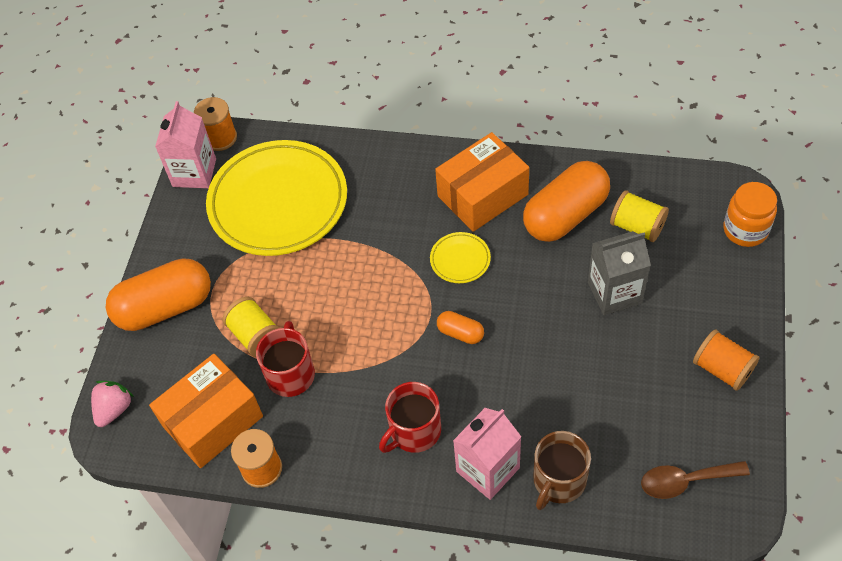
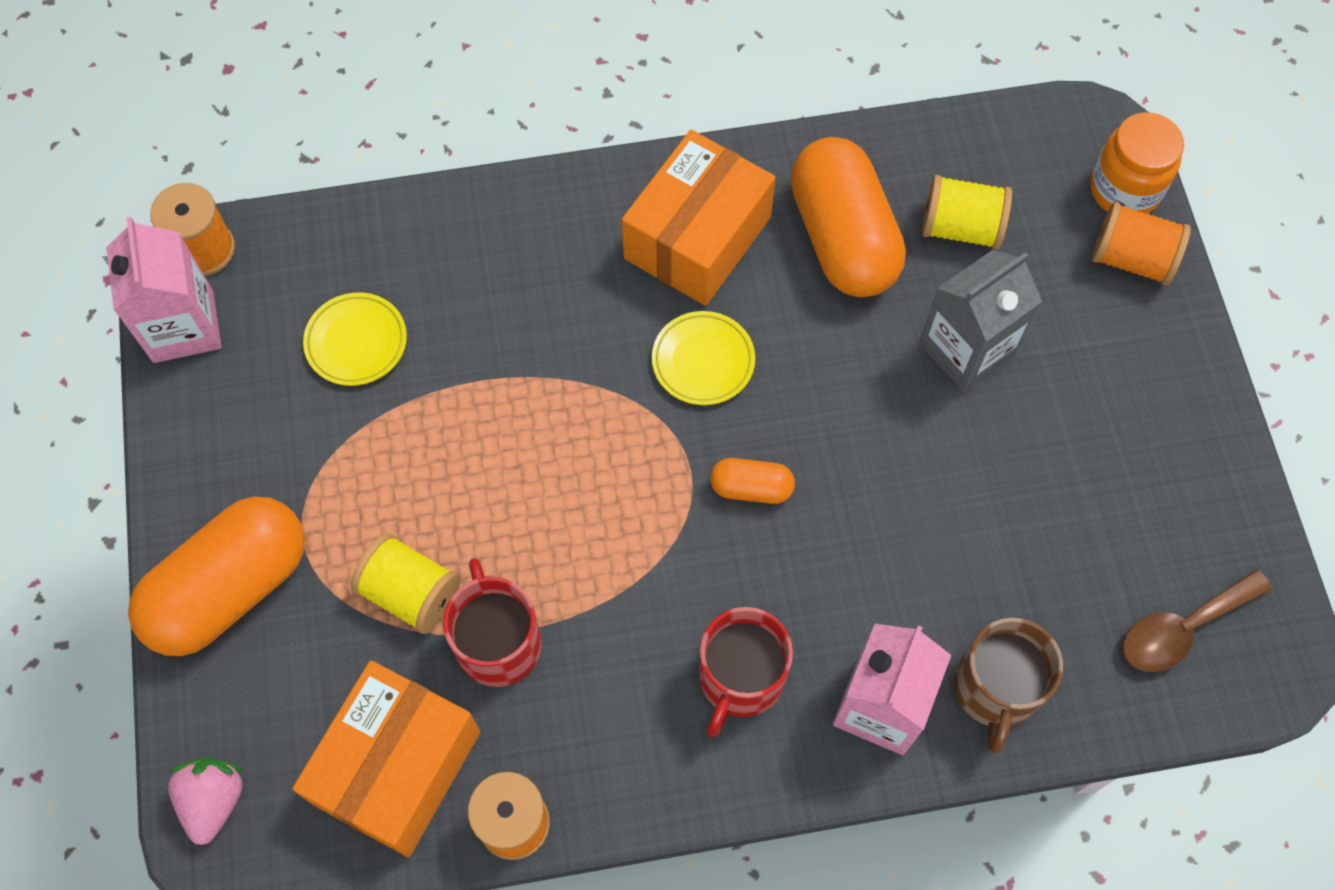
camera: 25 degrees left, 10 degrees up
(278, 202) = (356, 342): yellow plate -> yellow plate, size x0.41
(565, 215) = (842, 238): orange capsule -> orange capsule turned 45 degrees counterclockwise
(722, 369) = (1171, 430): orange spool -> orange spool (1131, 259)

